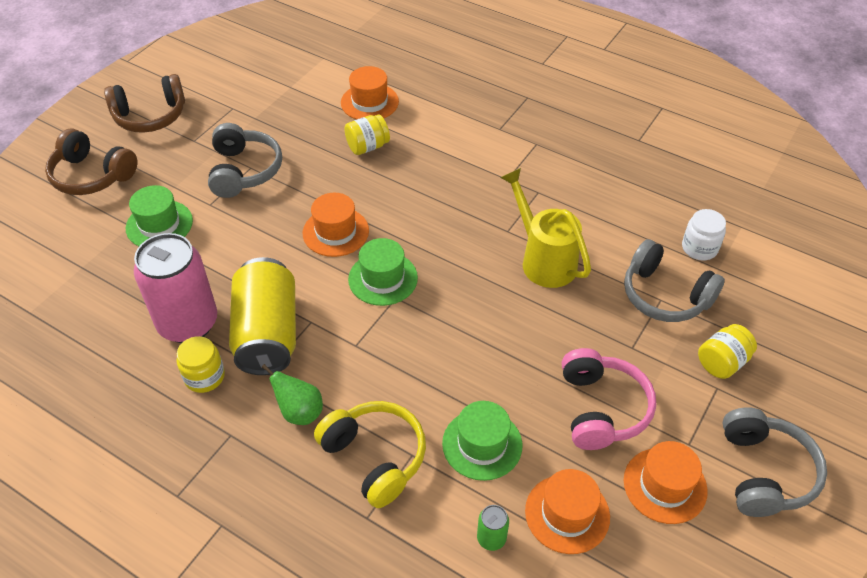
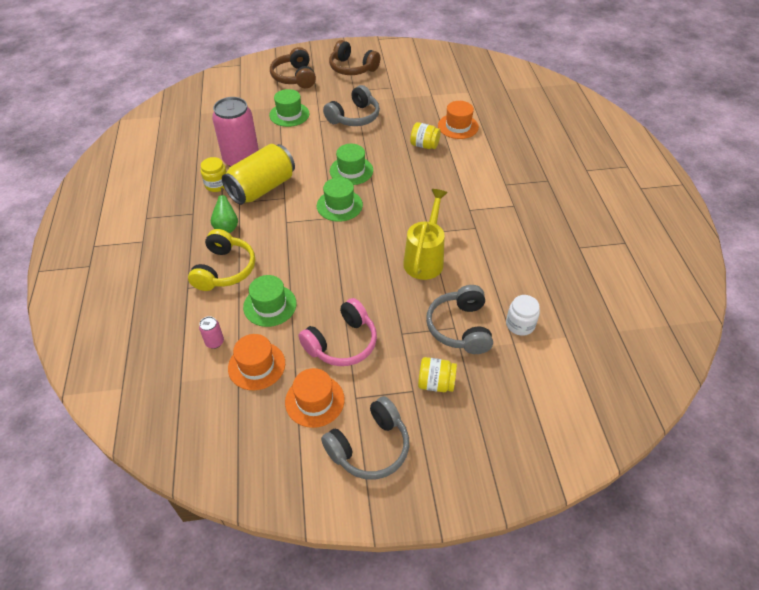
camera: 50 degrees right, 0 degrees up
(335, 232) = (351, 170): orange hat -> green hat
(491, 538) = (214, 342): green can -> pink can

